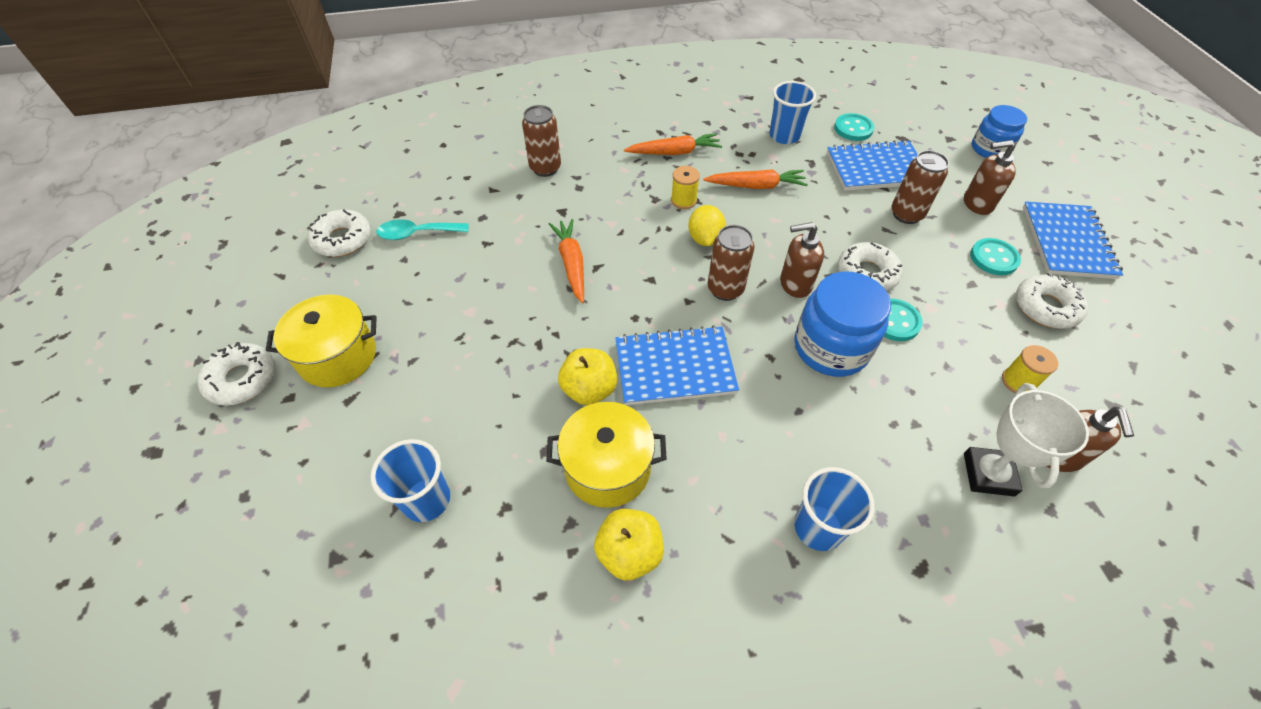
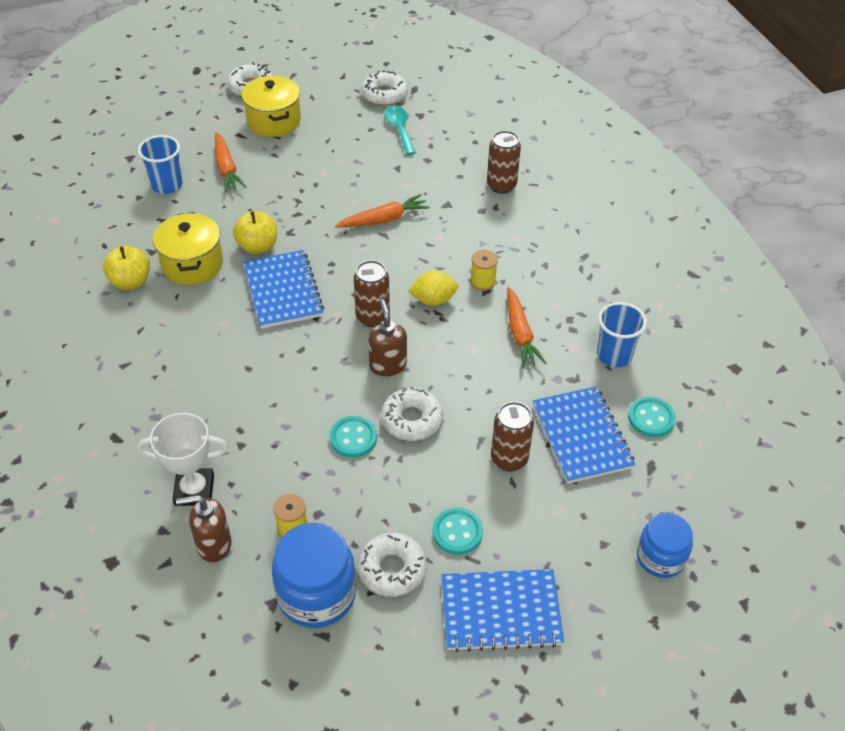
camera: 80 degrees right, 5 degrees down
(674, 152) = (554, 269): orange carrot -> orange carrot (226, 168)
(818, 527) = (148, 379): blue cup -> none
(831, 348) = (315, 390): blue jar -> blue jar (316, 594)
(977, 204) = (546, 529): brown soap dispenser -> none

